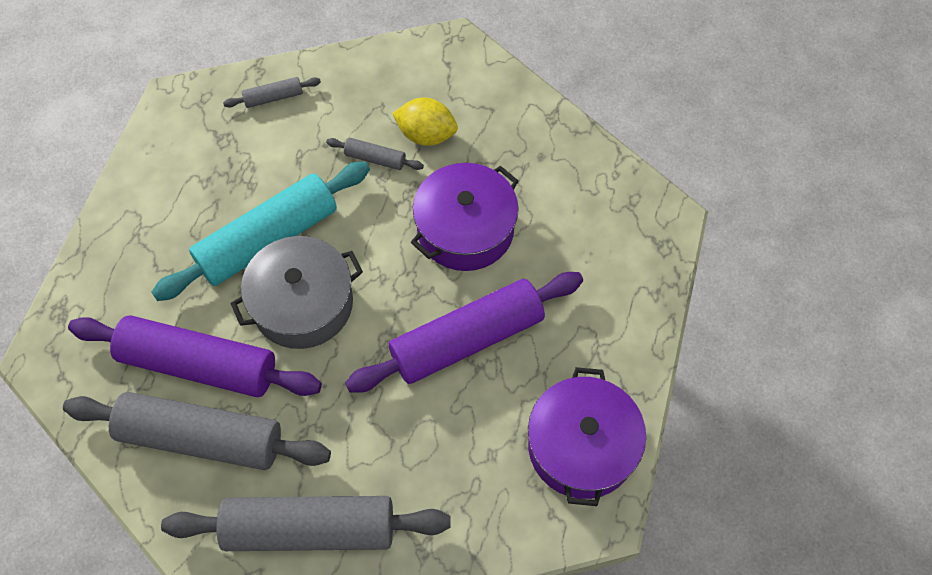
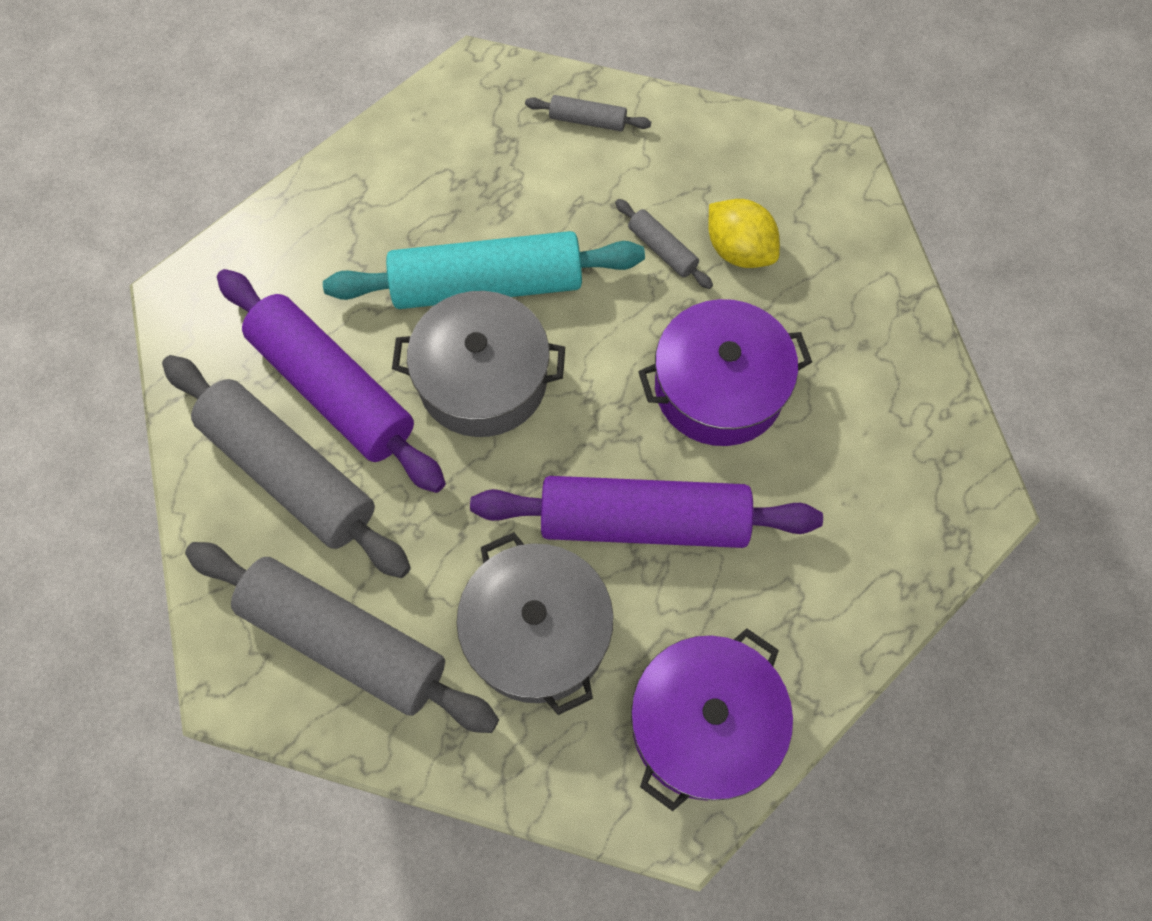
camera: 30 degrees right, 5 degrees up
(439, 449) = (537, 632): none -> grey pot

